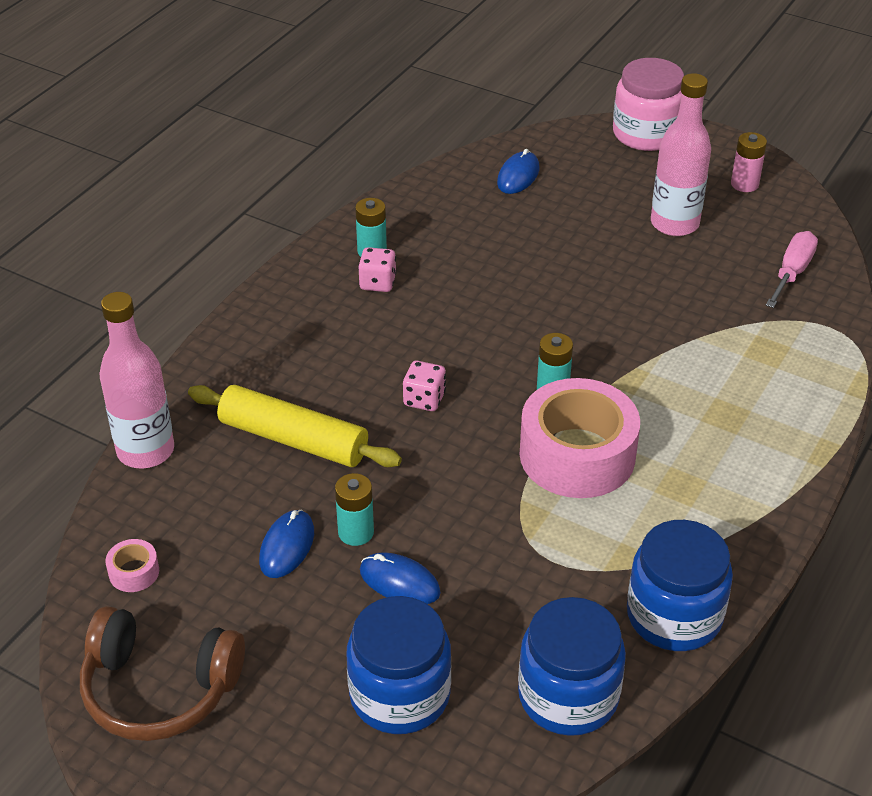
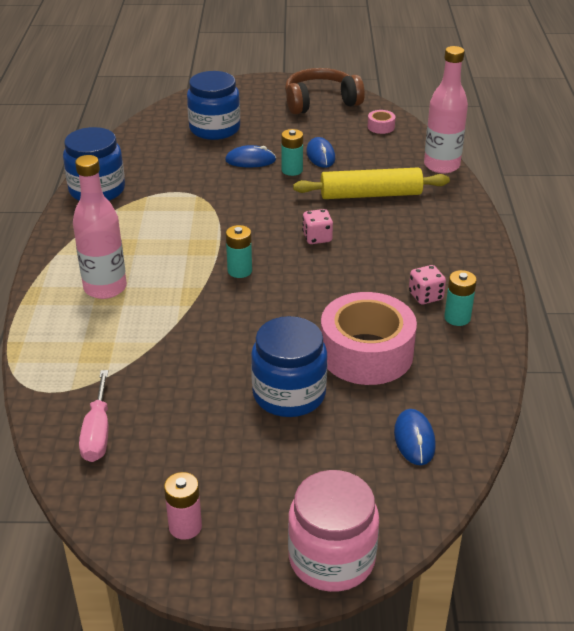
camera: 150 degrees right, 5 degrees down
(568, 696) = (135, 150): blue jar -> blue jar (289, 394)
(577, 455) = (197, 241): pink tape -> pink tape (366, 353)
(674, 224) = (231, 444): pink bottle -> pink bottle (105, 288)

